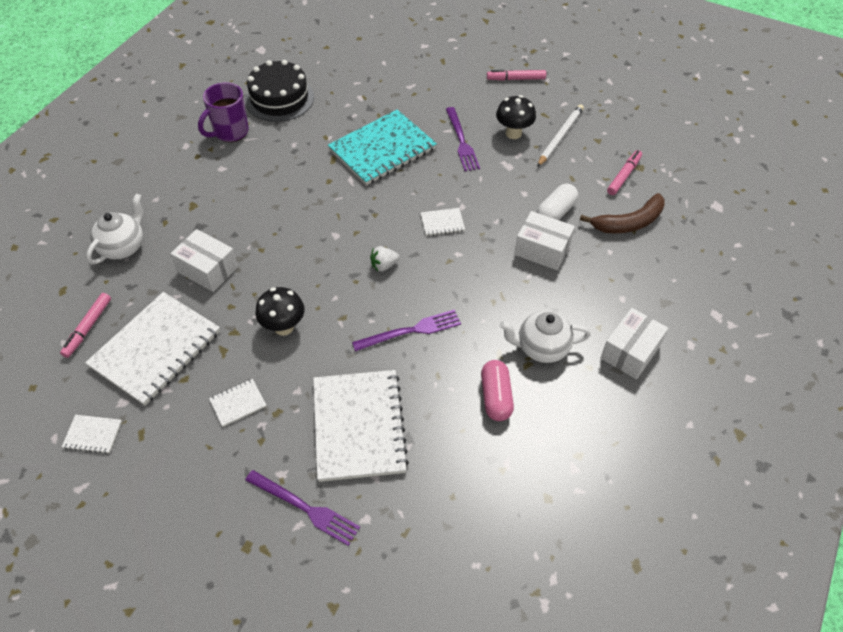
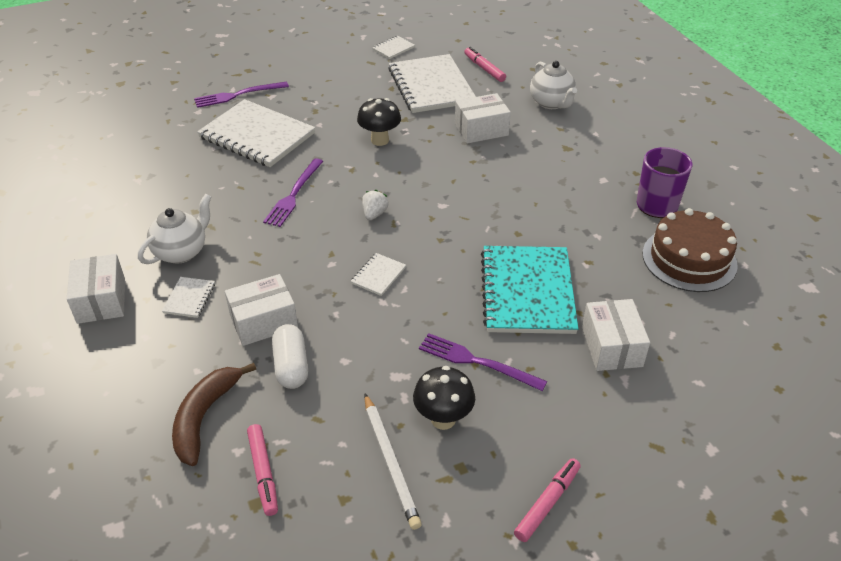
camera: 130 degrees right, 10 degrees down
(238, 403) = (343, 100): white notebook -> white notebook (189, 298)
(279, 98) = (689, 259): black cake -> brown cake
(391, 99) = (611, 346): none -> white box
(496, 397) = (184, 203): pink capsule -> none

